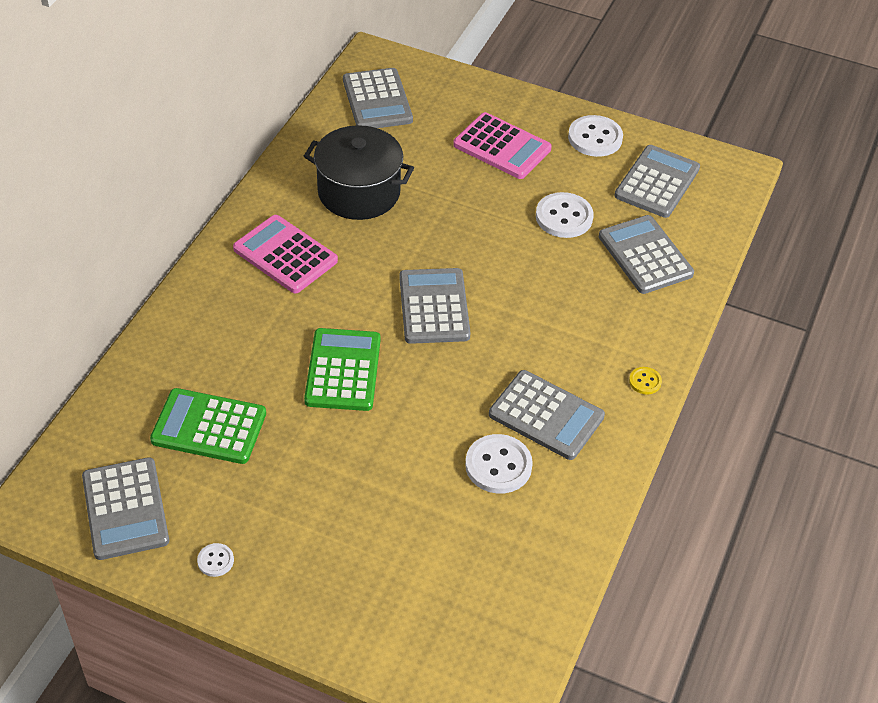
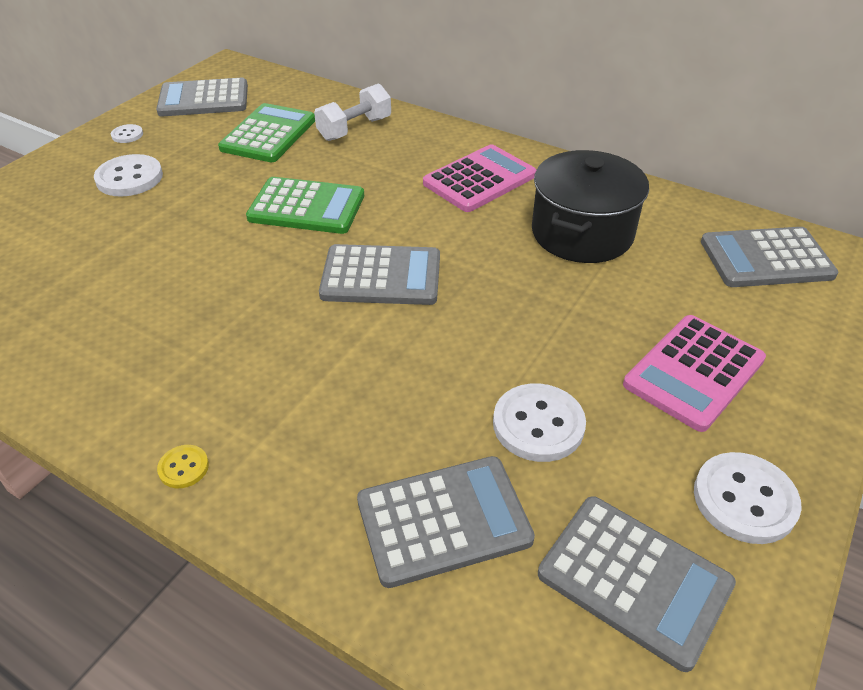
camera: 100 degrees right, 5 degrees down
(195, 355) = (355, 129): none -> white dumbbell
(498, 465) = (125, 303): white button -> white button (129, 178)
(546, 416) = (174, 352): grey calculator -> none

